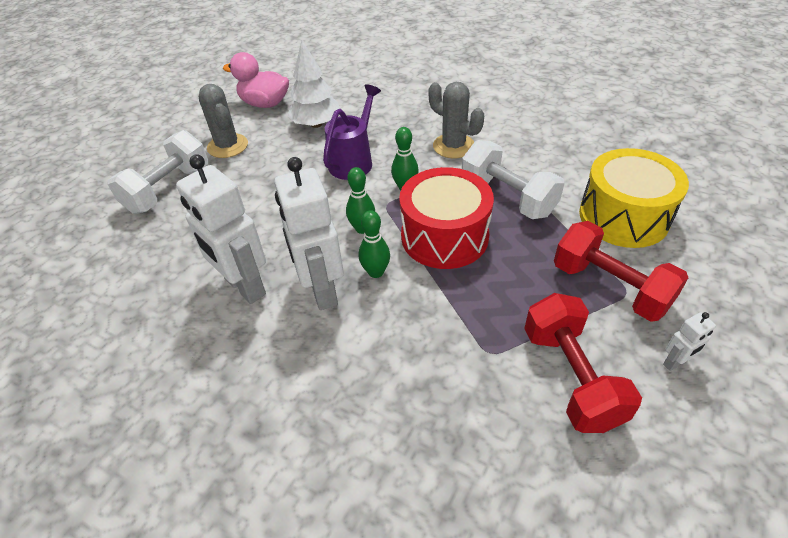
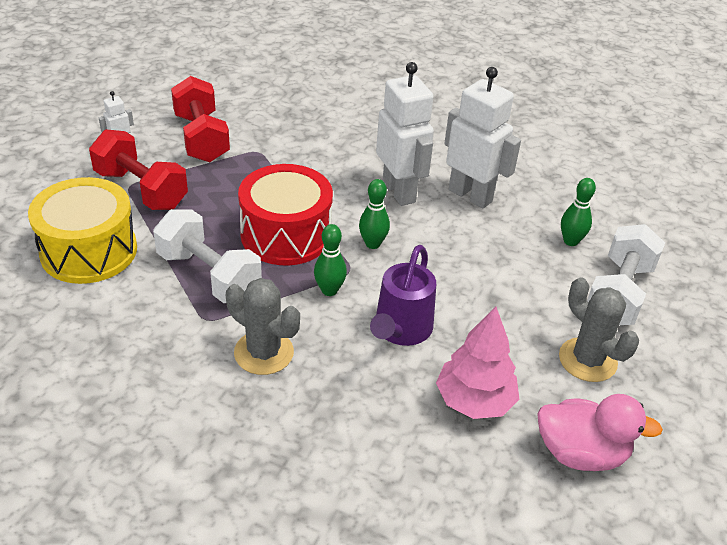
camera: 170 degrees right, 5 degrees down
(316, 124) = (474, 401): white tree -> pink tree
(376, 272) = (353, 204): green bowling pin -> green bowling pin (570, 241)

